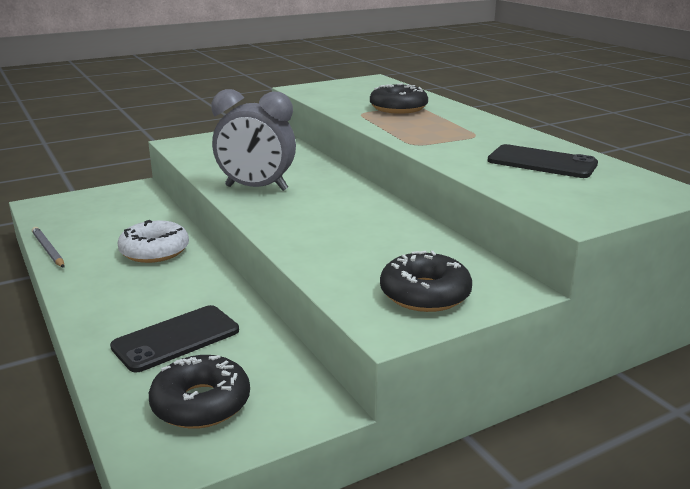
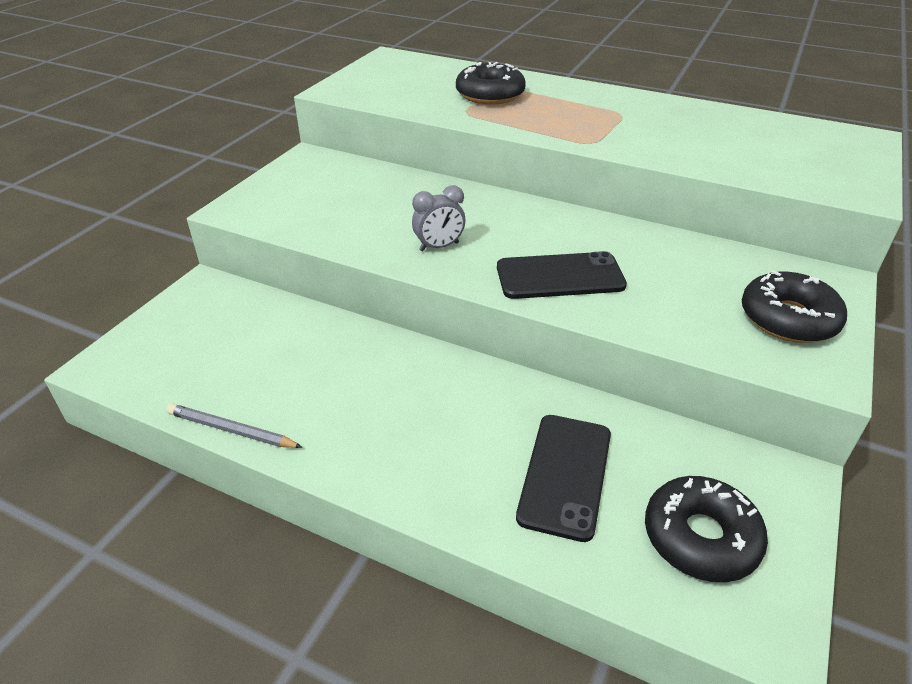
camera: 35 degrees left, 15 degrees up
(154, 251) = (369, 371): white donut -> none
(256, 188) = (439, 247): grey clock -> grey clock, size x0.51
(541, 162) = (729, 133): black phone -> black phone (560, 276)

